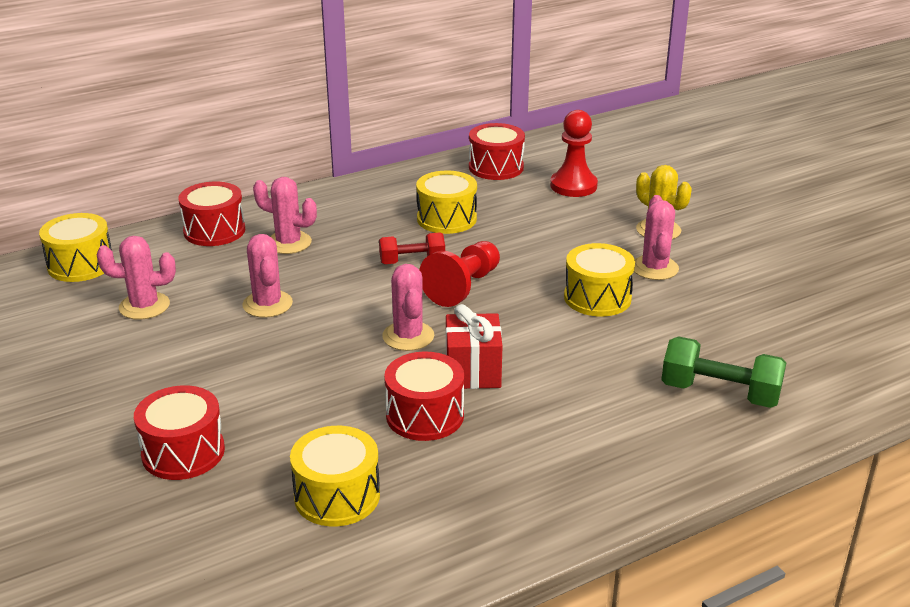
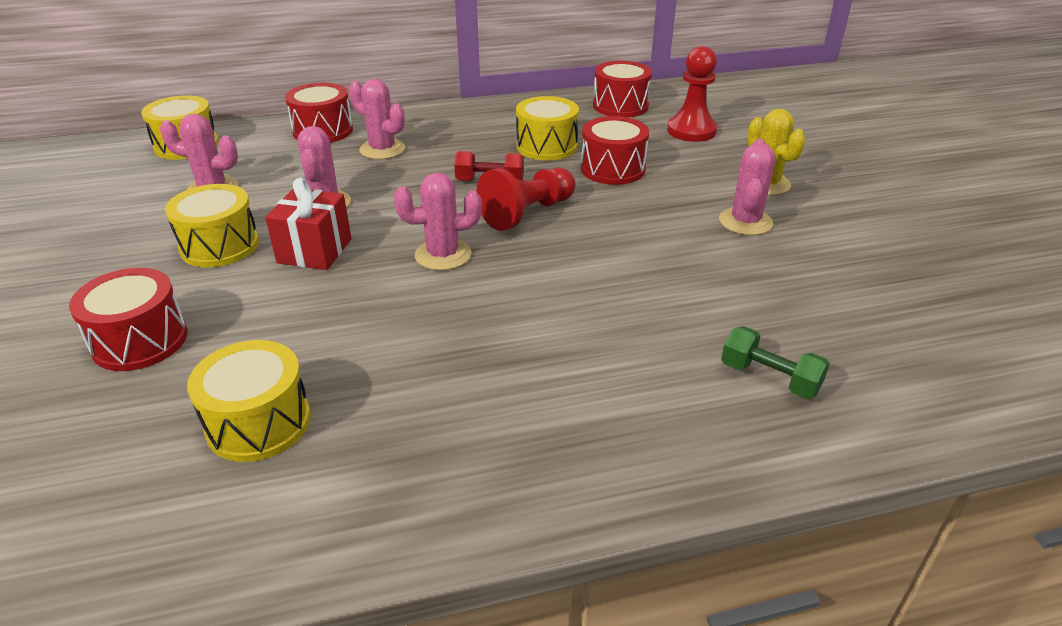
camera: 15 degrees right, 5 degrees up
(408, 336) = (443, 255): pink cactus -> pink cactus turned 75 degrees clockwise
(425, 415) = (410, 344): red drum -> red drum (612, 169)
(473, 371) = (489, 304): red gift -> red gift (314, 251)
(597, 298) = (667, 244): yellow drum -> yellow drum (219, 246)
(720, 393) = (769, 378): green dumbbell -> green dumbbell, size x0.67

